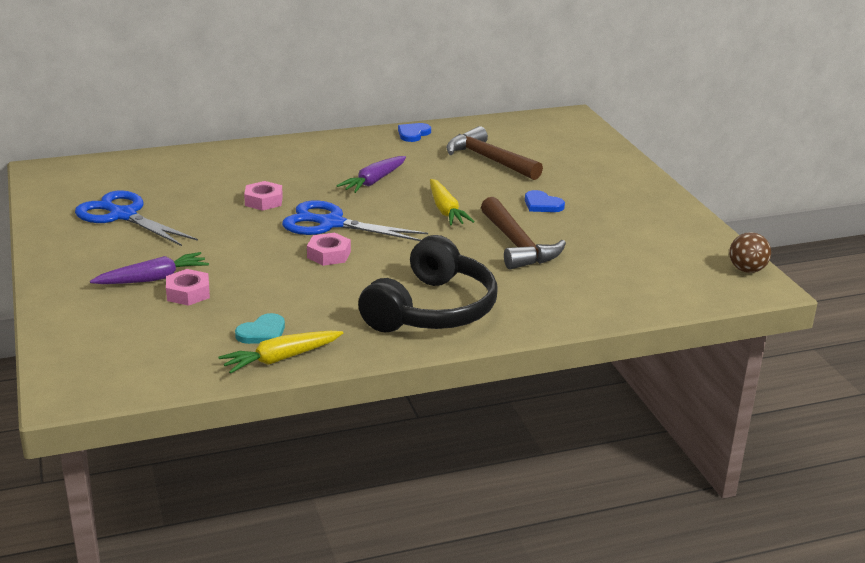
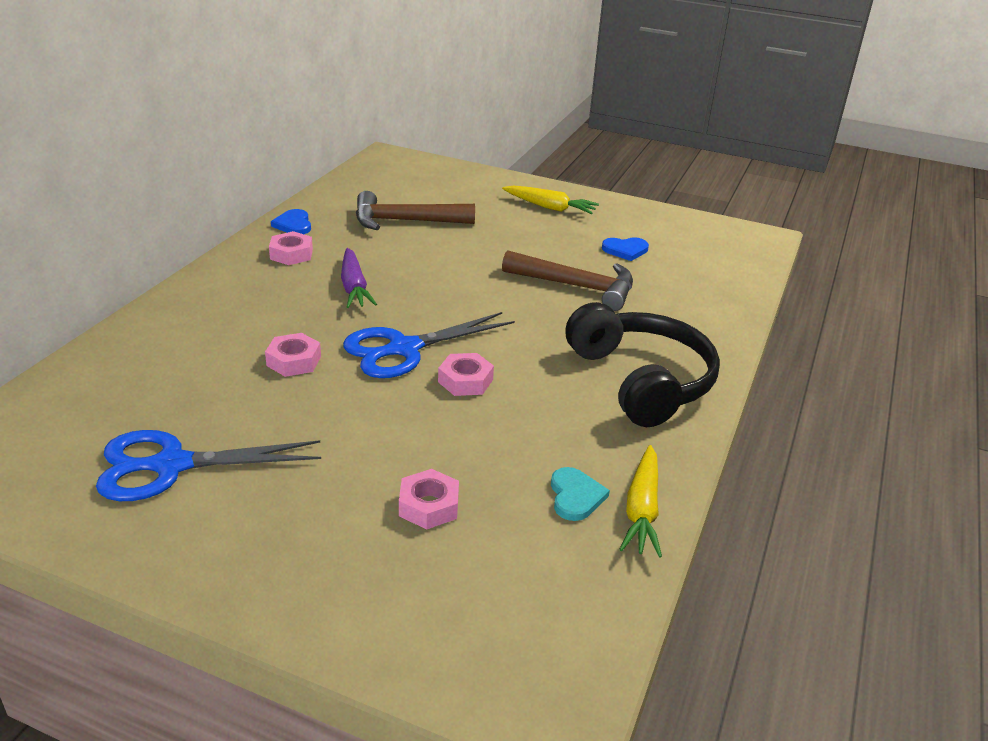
camera: 50 degrees left, 5 degrees up
(153, 279) = (361, 515): purple carrot -> none
(376, 149) = (291, 254): none -> pink nut
(445, 210) = (467, 284): yellow carrot -> yellow carrot (550, 207)
(542, 204) = (522, 242): blue heart -> blue heart (625, 250)
(747, 270) = (732, 229): brown ball -> none

